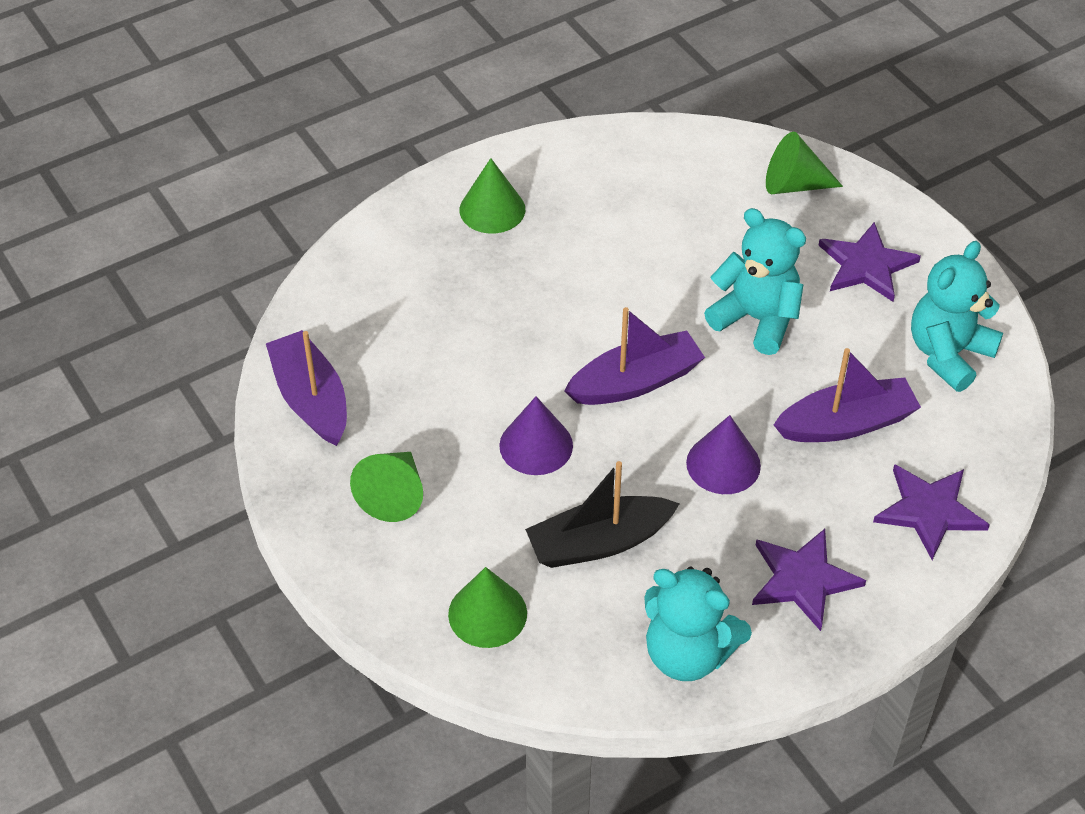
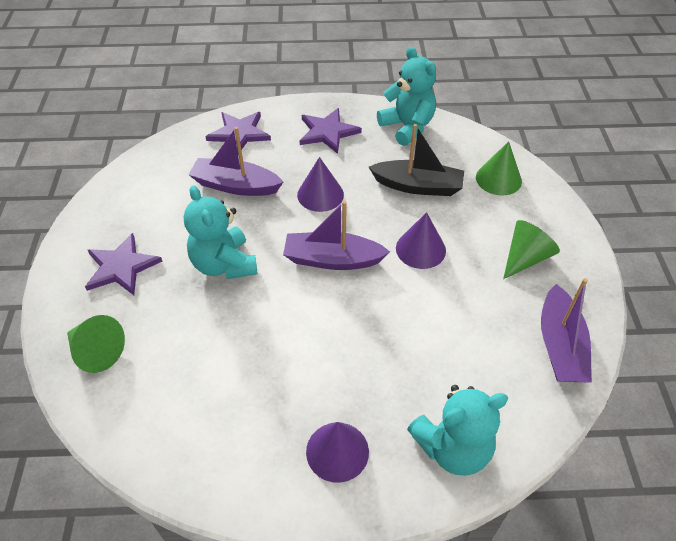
camera: 150 degrees left, 0 degrees up
(492, 209) = (337, 451): green cone -> purple cone
(948, 354) = (141, 195): turquoise teddy bear -> turquoise teddy bear (453, 448)

